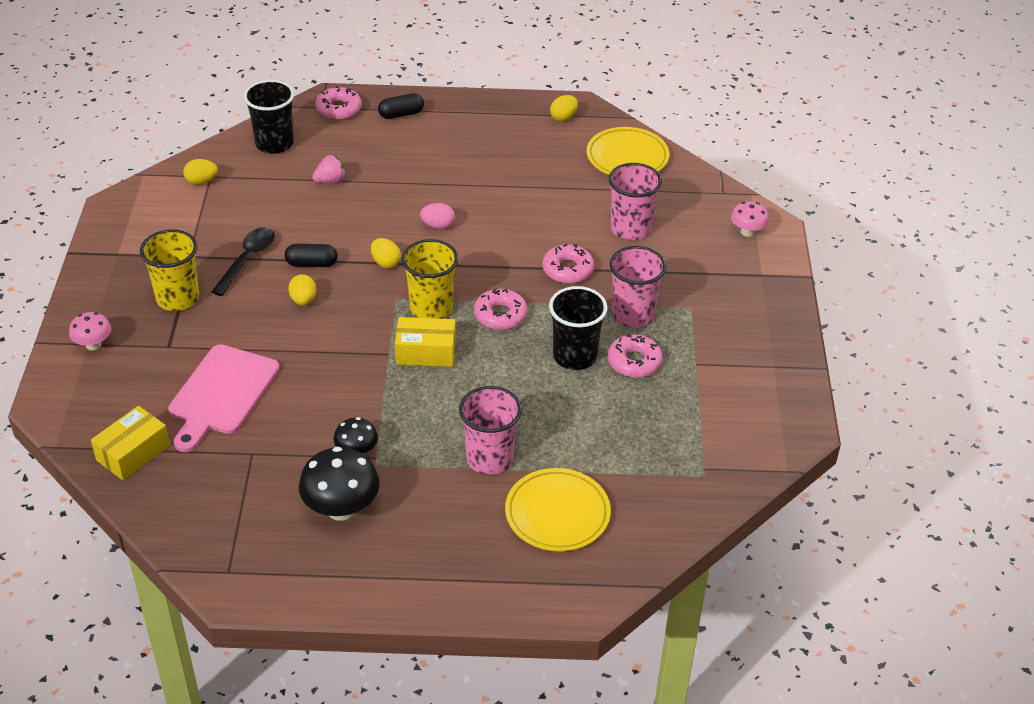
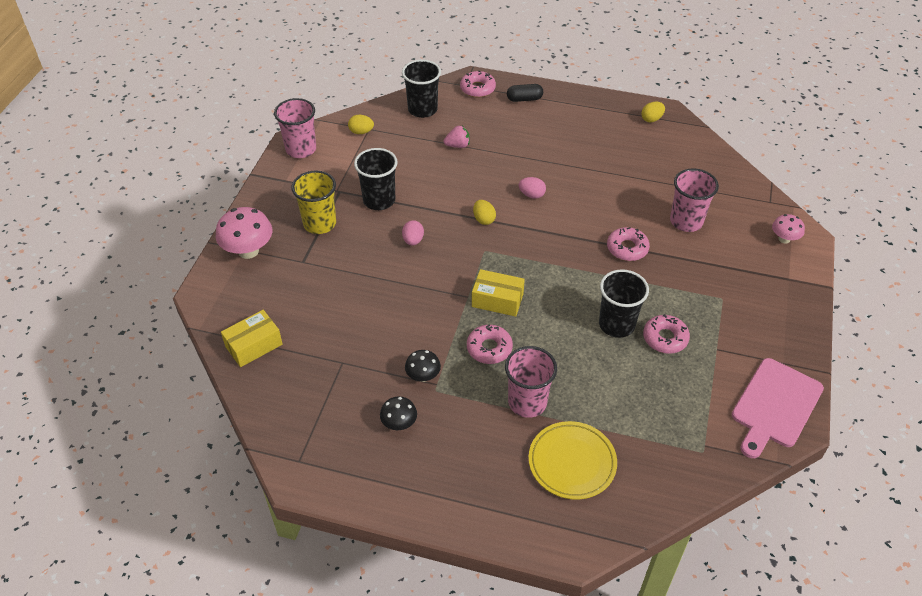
camera: 15 degrees right, 5 degrees up
(93, 345) = (248, 251): pink mushroom -> pink mushroom, size x1.74
(221, 394) = (332, 308): pink cutting board -> pink cutting board (775, 406)
(247, 260) = (379, 200): black spoon -> black cup
(303, 300) = (413, 240): yellow egg -> pink egg
(311, 263) = (427, 211): black capsule -> none
(341, 509) = (399, 424): black mushroom -> black mushroom, size x0.57
(431, 308) = (510, 263): yellow cup -> none
(500, 315) = (564, 279): pink donut -> pink donut (489, 348)
(627, 157) = (696, 159): yellow plate -> none
(632, 314) = (672, 296): pink cup -> pink cup (301, 149)

